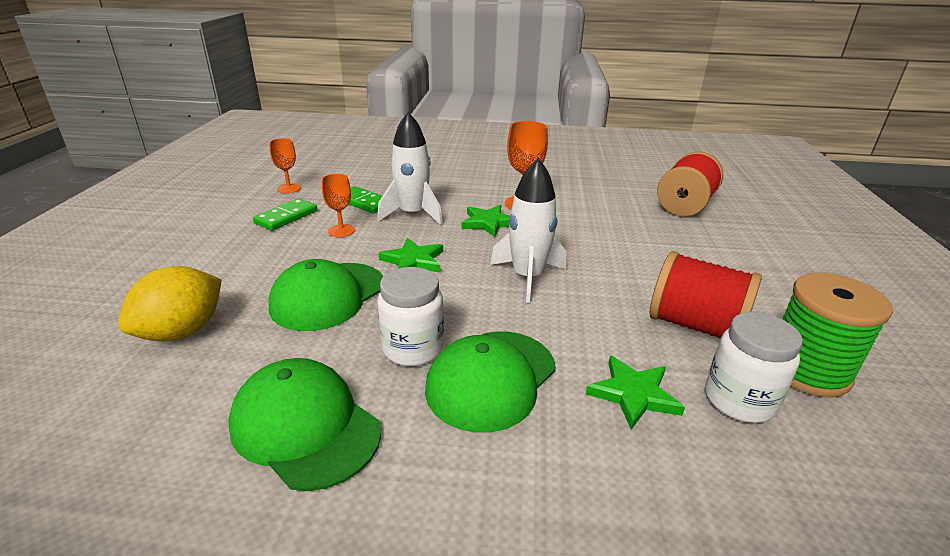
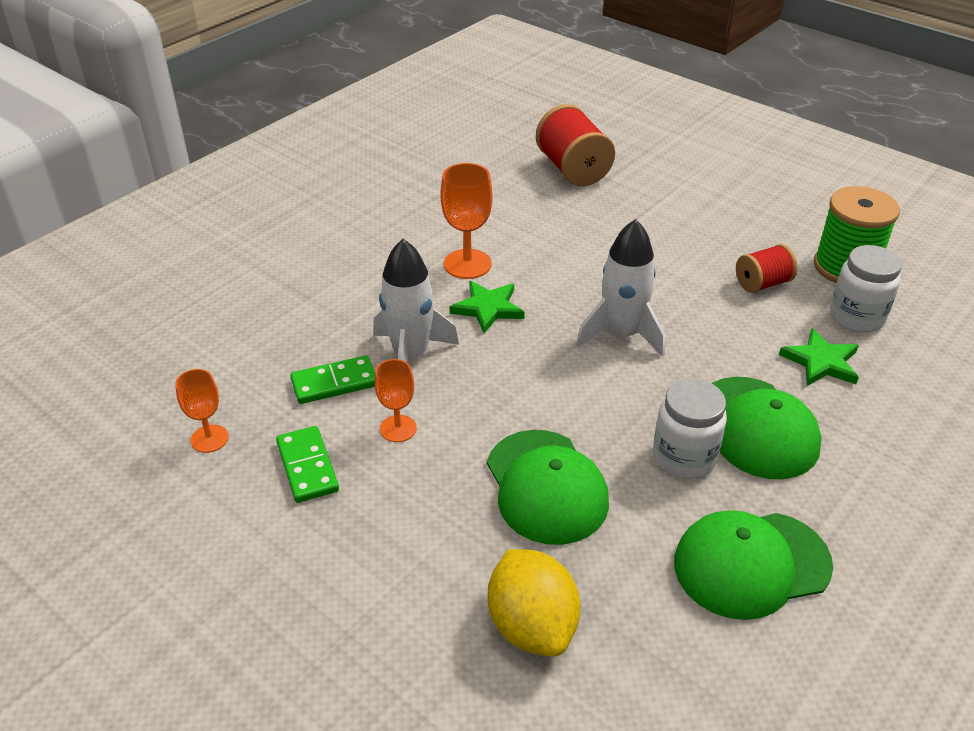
camera: 55 degrees left, 10 degrees up
(413, 261) = (524, 397): green star -> none
(694, 325) = (762, 283): red spool -> red spool, size x0.59

